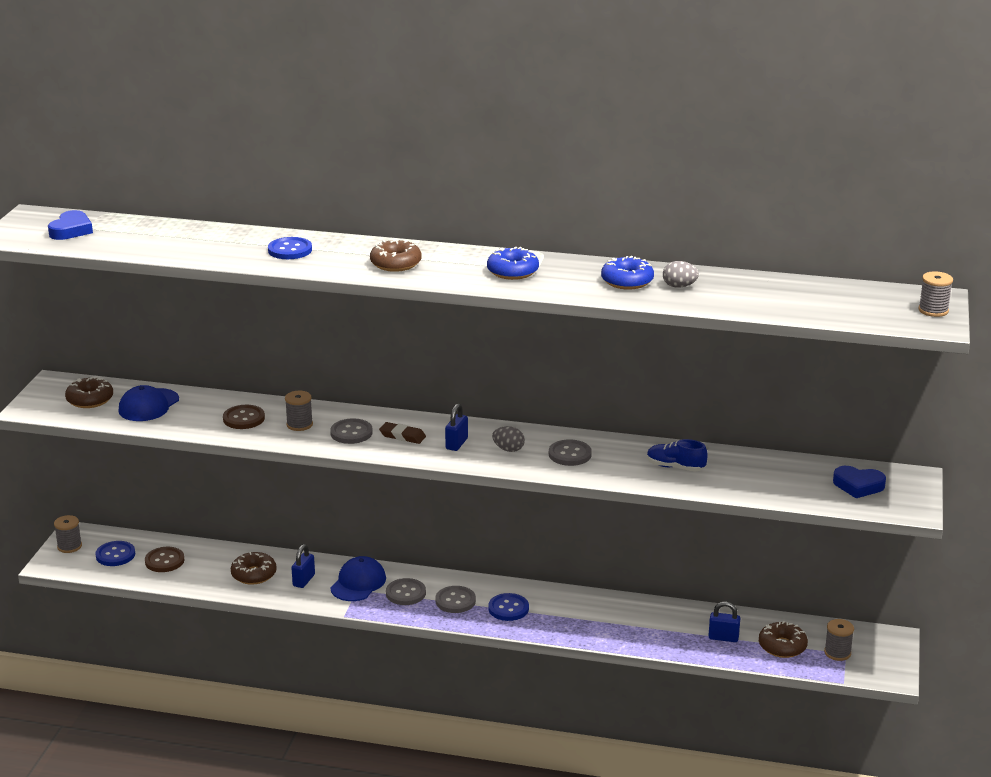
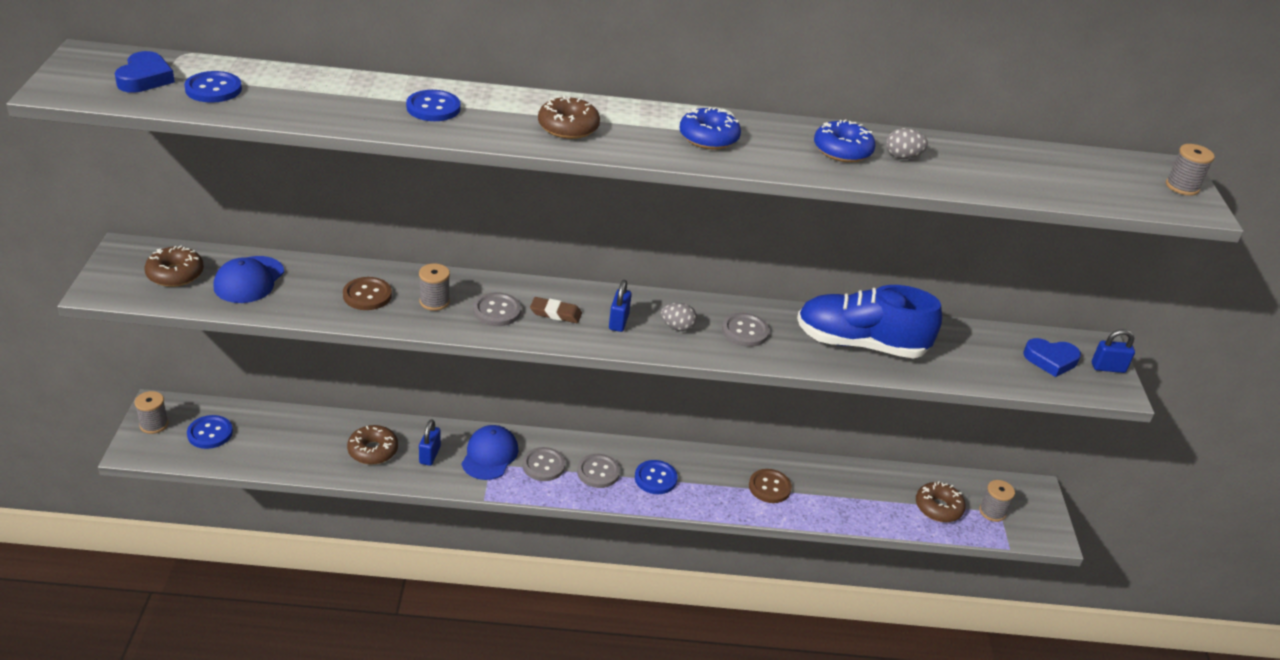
camera: 15 degrees left, 10 degrees up
(121, 237) = (213, 89): none -> blue button
(164, 561) = (268, 438): brown button -> brown button (769, 487)
(675, 467) = (860, 344): blue shoe -> blue shoe, size x2.04
(723, 638) = (879, 501): blue padlock -> blue padlock (1108, 368)

